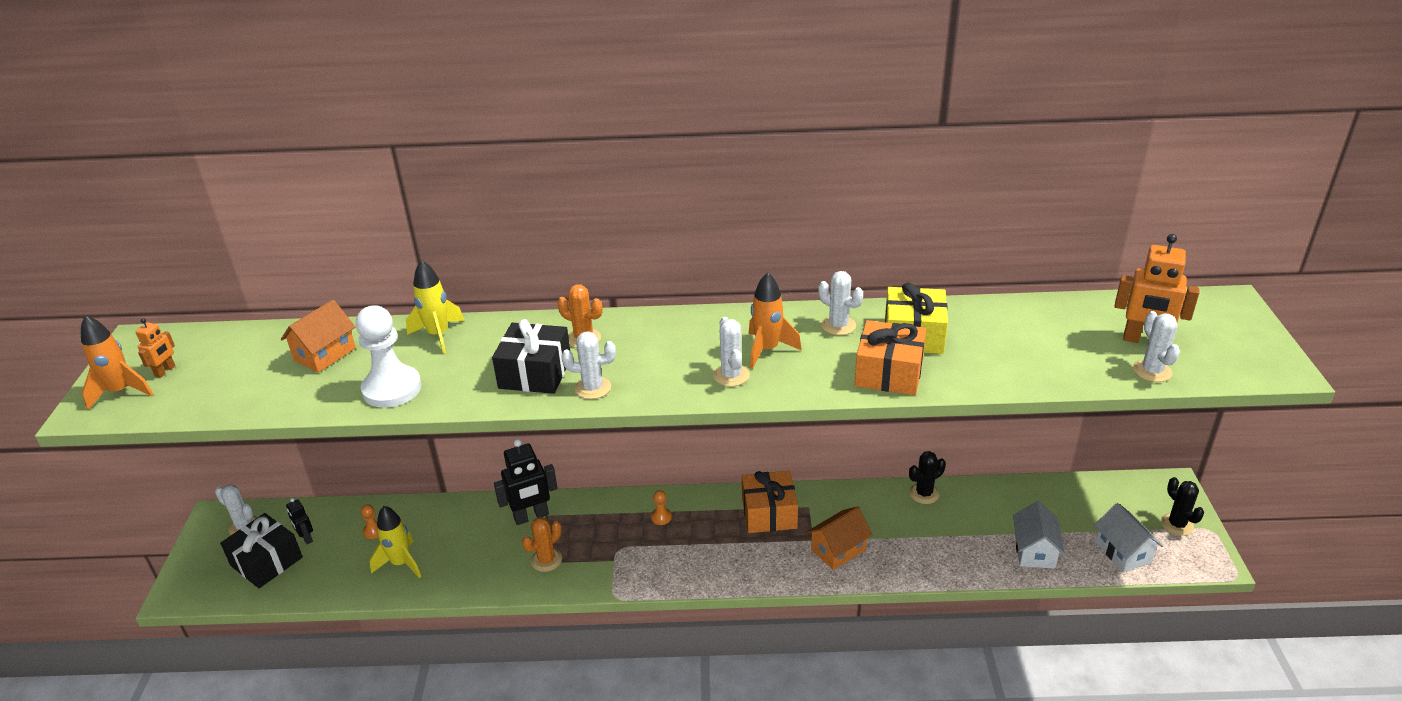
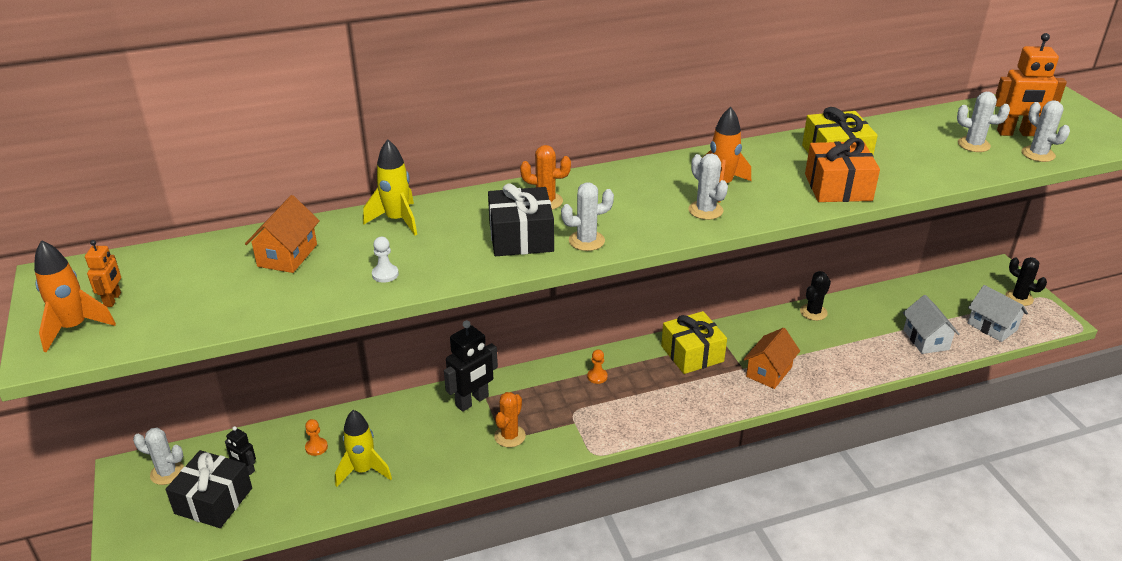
camera: 20 degrees left, 0 degrees up
(392, 389) = (385, 274): white pawn -> white pawn, size x0.43
(769, 513) = (692, 354): orange gift -> yellow gift
(838, 325) = (767, 157): white cactus -> white cactus (973, 145)

